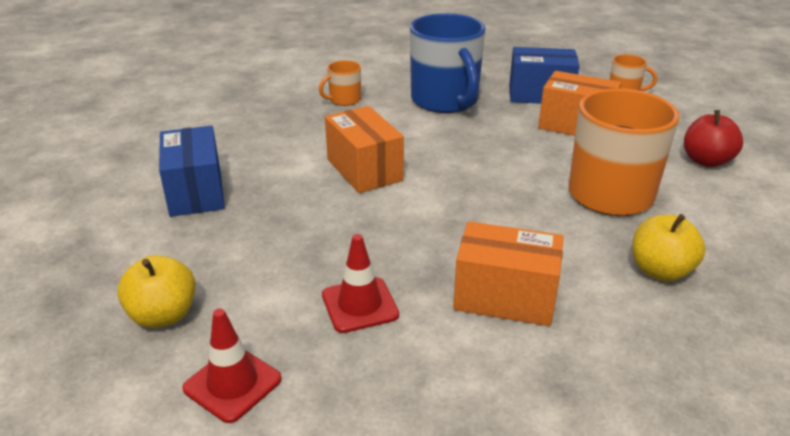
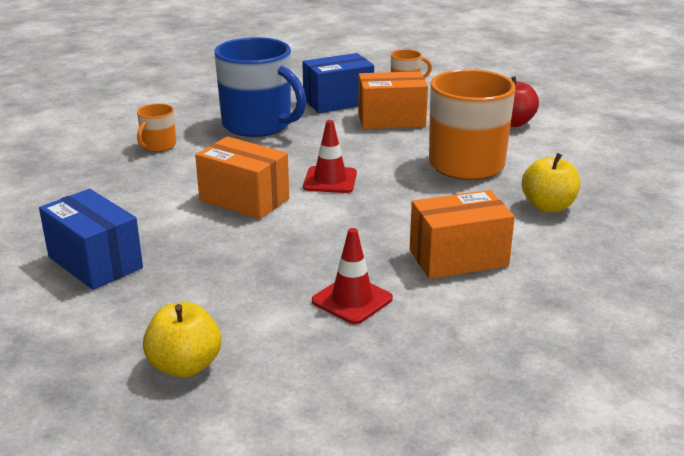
camera: 30 degrees left, 5 degrees down
(232, 384) = (307, 389): red traffic cone -> red traffic cone (330, 180)

